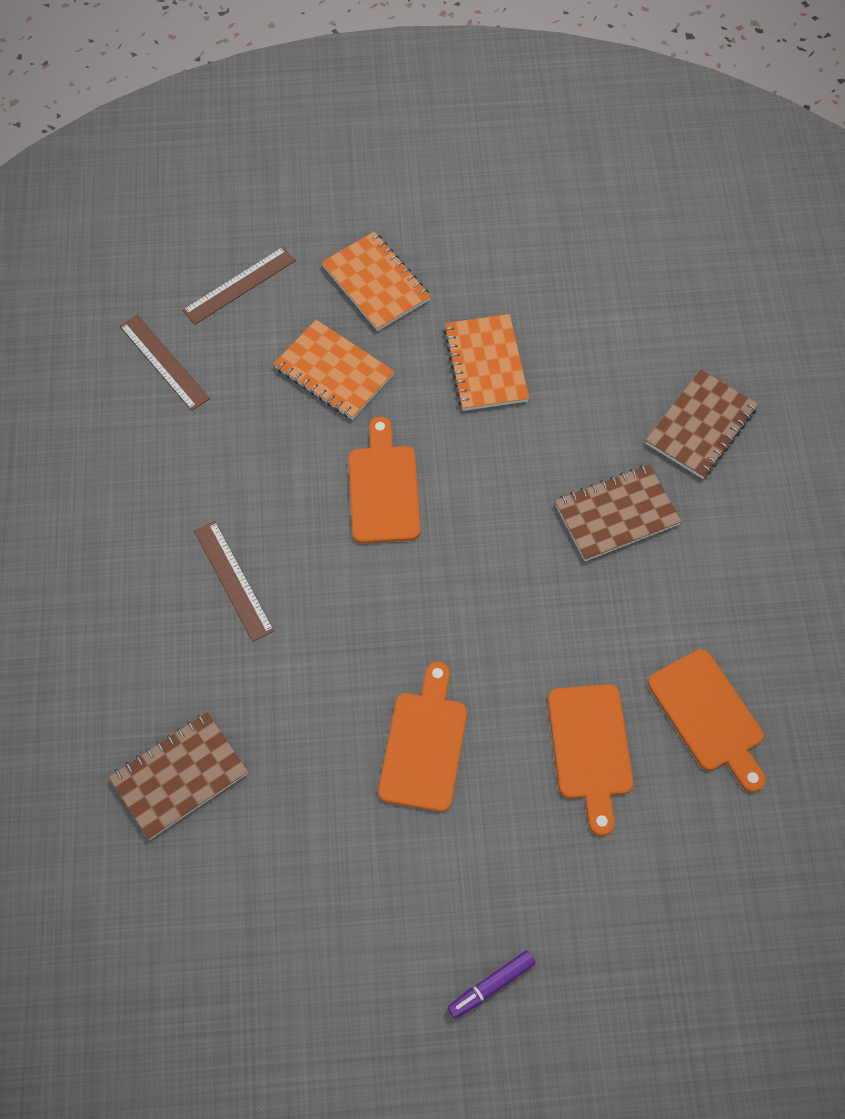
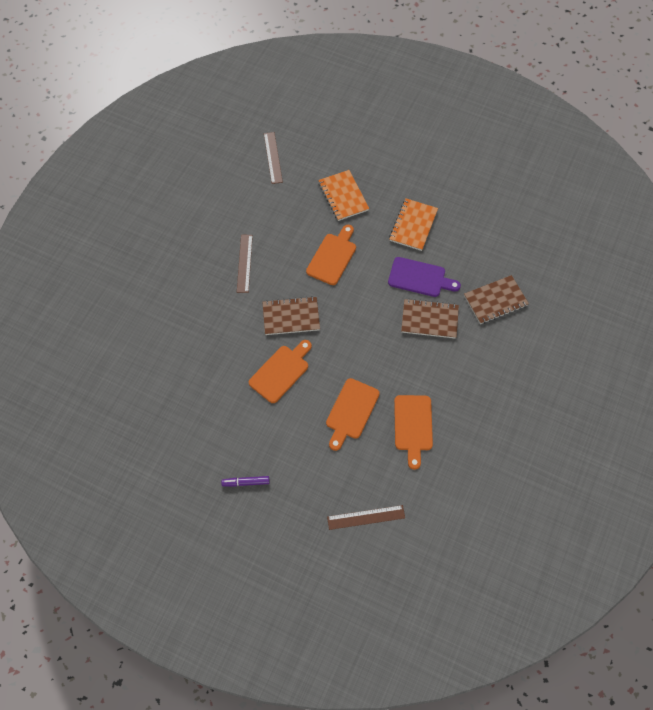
camera: 30 degrees right, 0 degrees up
(179, 776) = (173, 331): brown notebook -> brown notebook (291, 317)
(239, 285) = (326, 139): brown ruler -> brown ruler (366, 517)
(376, 283) = (387, 166): orange notebook -> none
(554, 450) = (420, 278): none -> purple cutting board

